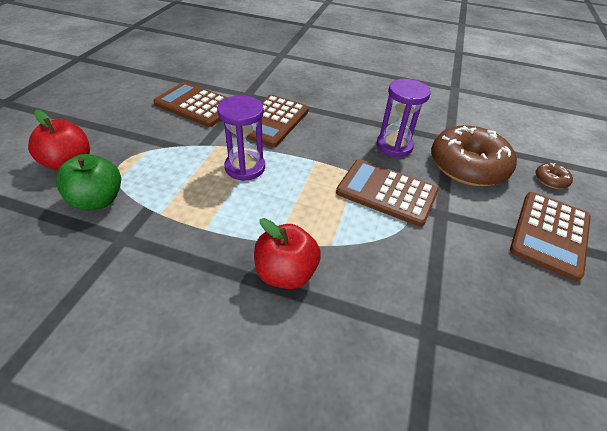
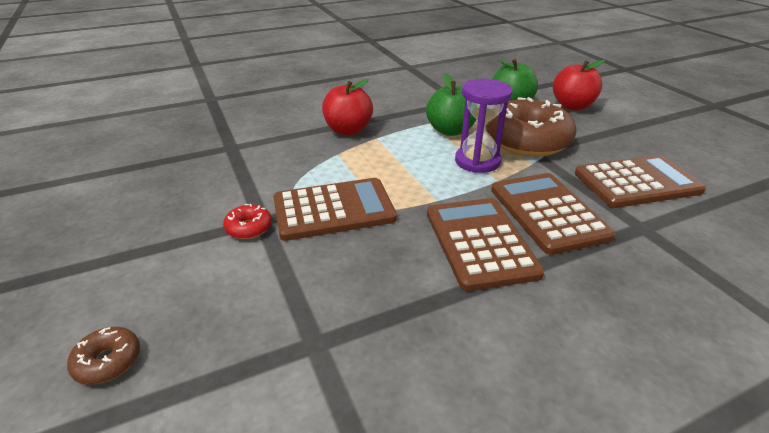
camera: 140 degrees right, 10 degrees down
(207, 206) = (450, 131): none -> green apple
(394, 146) = (381, 271): purple hourglass -> none
(454, 212) = (249, 228): none -> red donut
(467, 166) = (259, 302): brown donut -> brown donut (526, 141)
(550, 234) = (124, 263): brown calculator -> brown calculator (480, 242)

